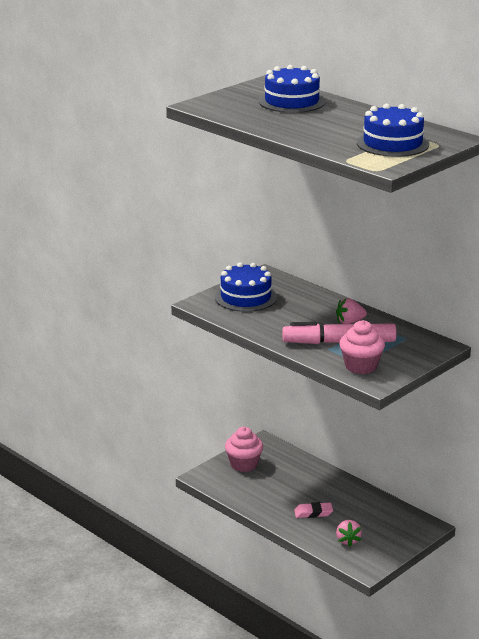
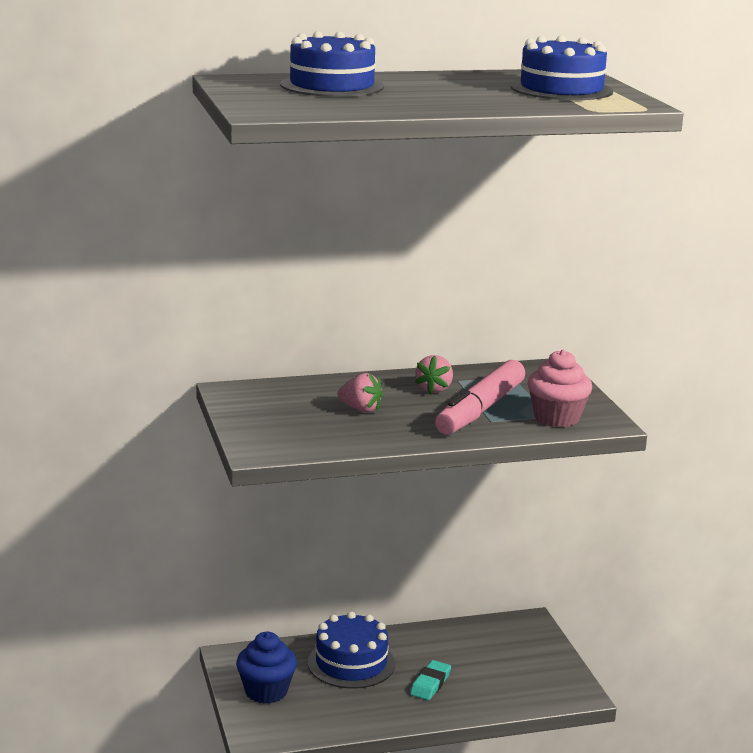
camera: 60 degrees left, 5 degrees down
(244, 464) = (266, 691): pink cupcake -> blue cupcake
(246, 297) = (283, 420): blue cake -> blue cake (351, 663)
(313, 513) = (430, 684): pink eraser -> turquoise eraser
(347, 540) = (511, 684): pink strawberry -> pink strawberry (360, 409)

